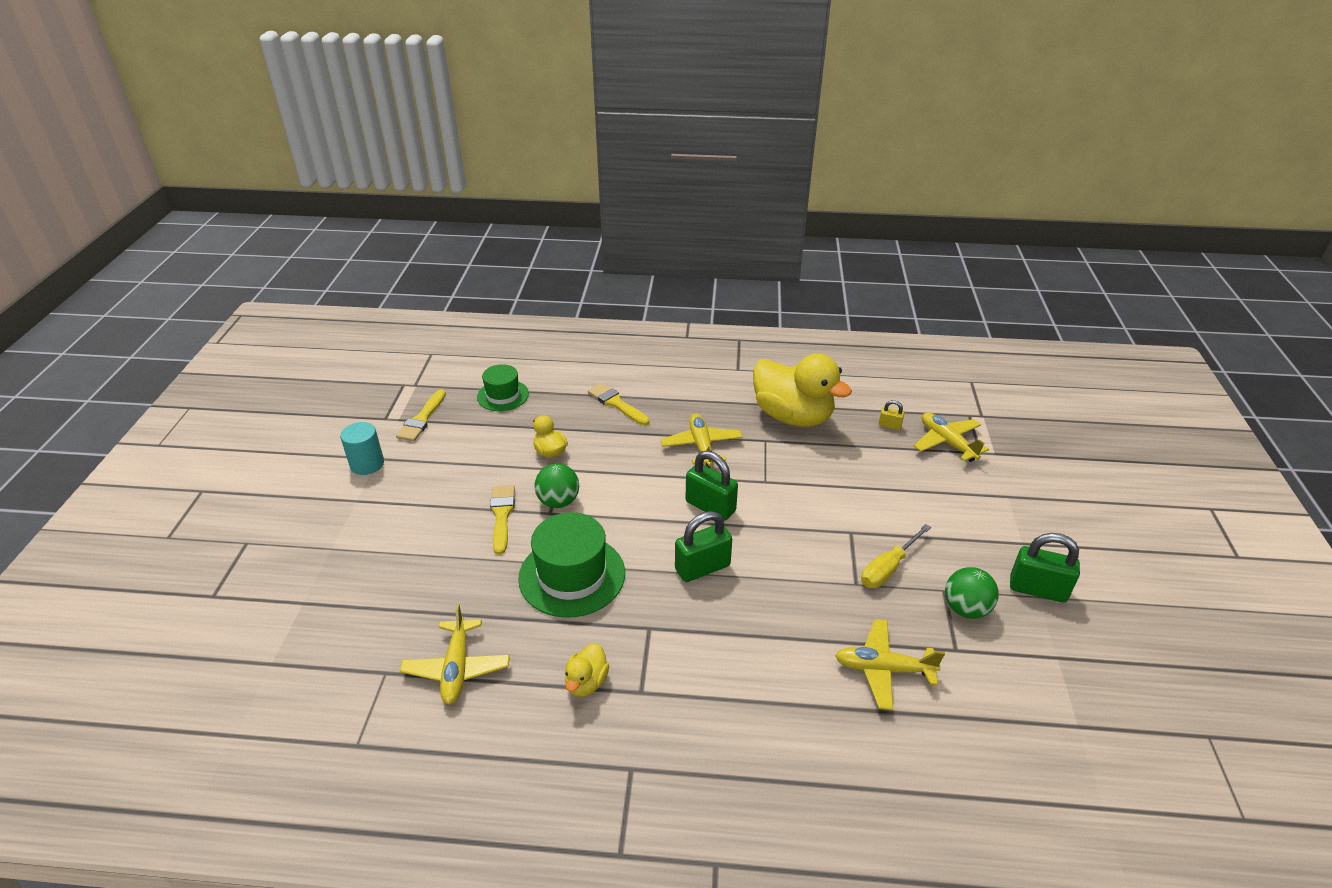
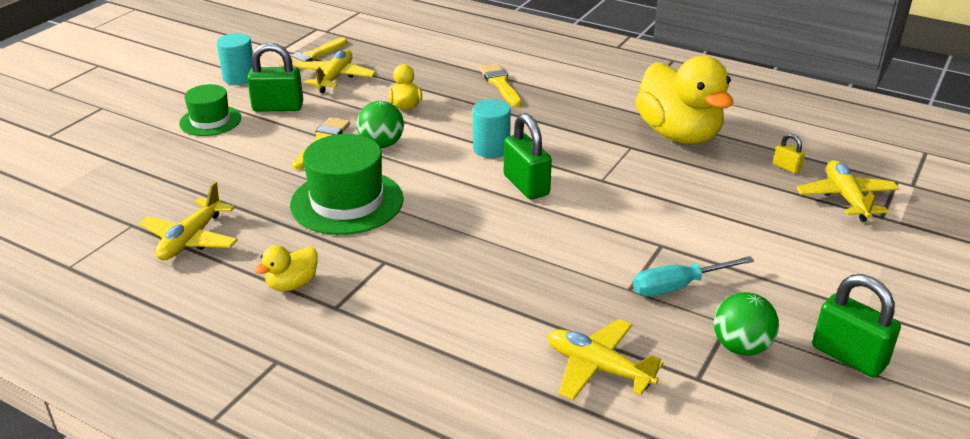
camera: 25 degrees right, 5 degrees down
(503, 395) = (398, 55): green hat -> green hat (210, 121)
(656, 477) = (491, 149): none -> turquoise cylinder
(701, 446) = (558, 136): yellow plane -> yellow plane (335, 78)
(702, 568) = (476, 230): green padlock -> green padlock (278, 107)
(888, 568) = (678, 286): yellow screwdriver -> turquoise screwdriver

